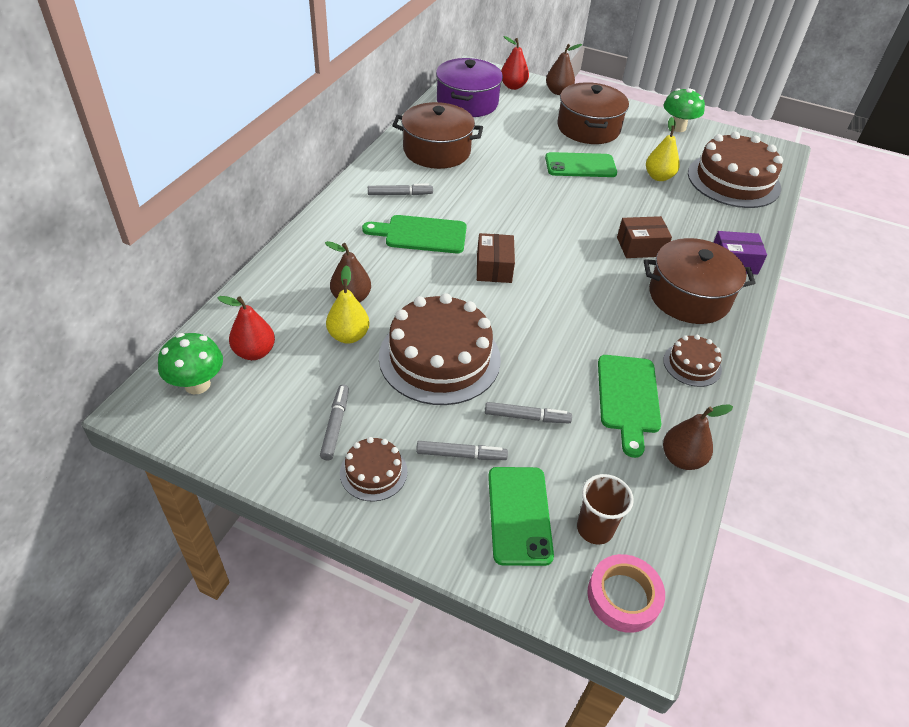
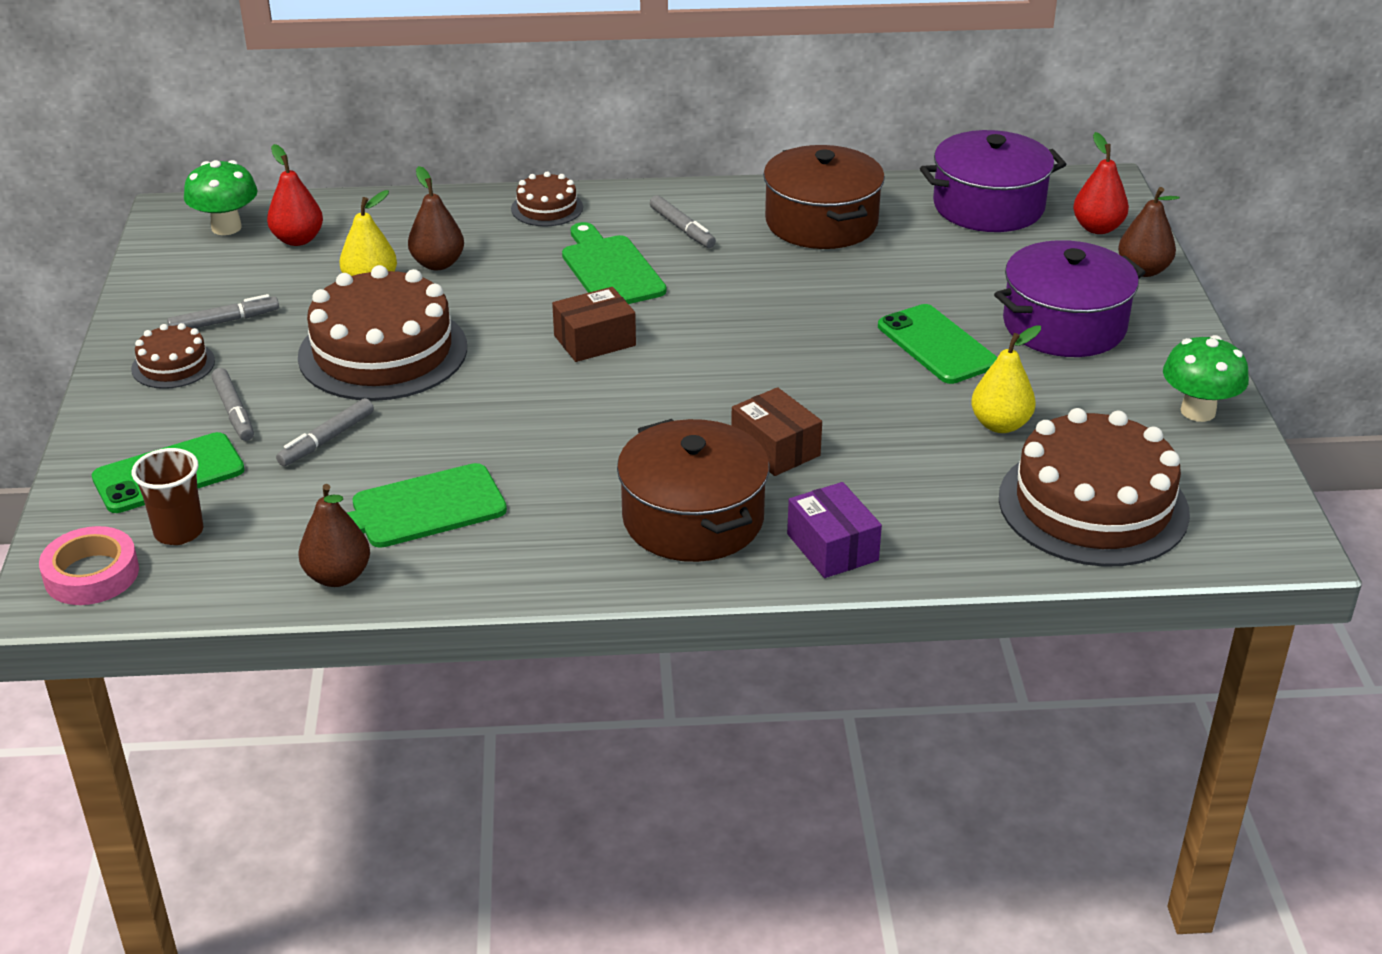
camera: 65 degrees right, 10 degrees down
(527, 417) = (327, 440): grey marker -> grey marker turned 60 degrees clockwise
(588, 128) = (1064, 325): brown pot -> purple pot
(692, 364) = (534, 551): brown cake -> brown cake (547, 208)

